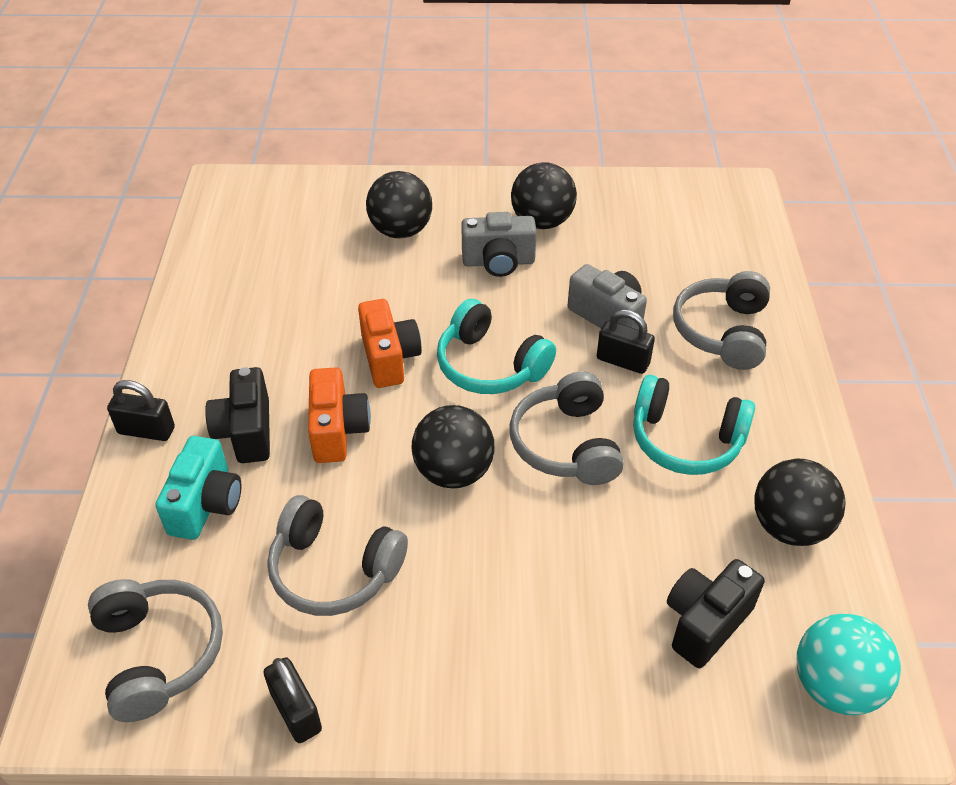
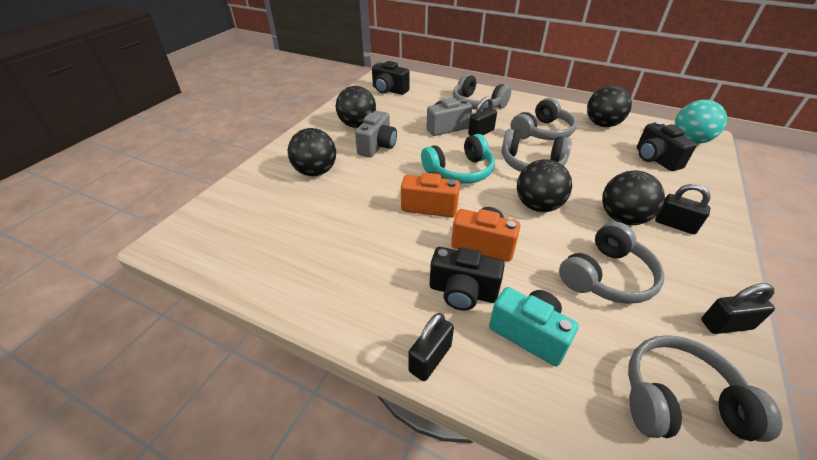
camera: 65 degrees left, 5 degrees down
(479, 580) = (622, 218): none -> black ball
(499, 653) = (675, 225): none -> black padlock
(680, 213) = (389, 90): none -> black camera
(685, 440) = (542, 132): turquoise headphones -> grey headphones

